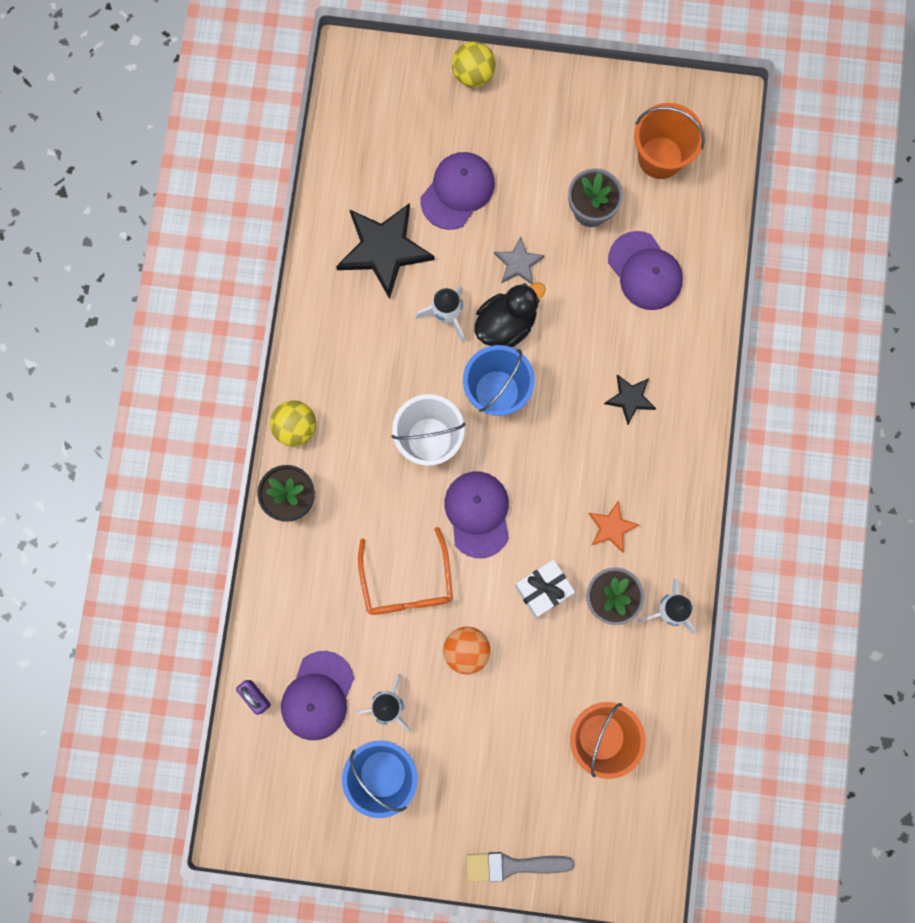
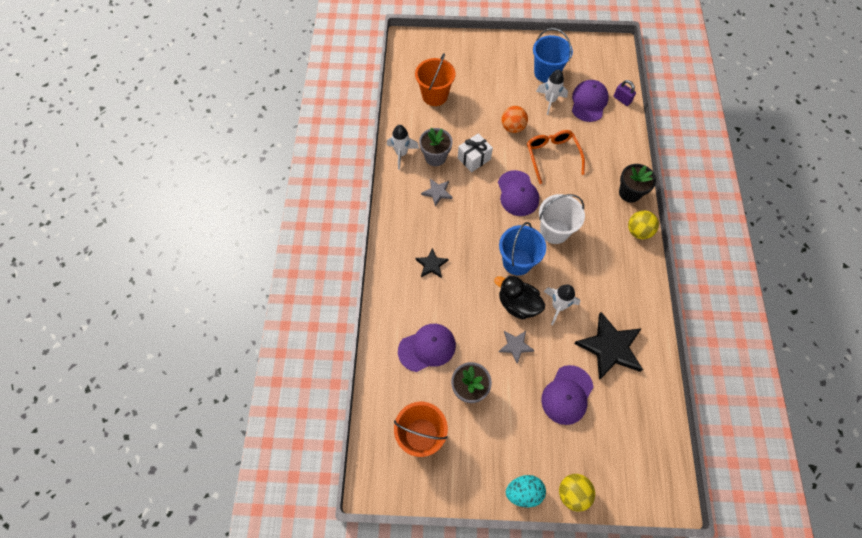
camera: 175 degrees right, 15 degrees down
(506, 324) = (517, 304): black duck -> black duck turned 75 degrees clockwise
(512, 865) = (474, 43): grey brush -> none
(535, 80) = (523, 492): none -> turquoise egg
(611, 527) = (437, 192): orange star -> grey star
(645, 271) = (427, 348): purple cap -> purple cap turned 105 degrees clockwise

